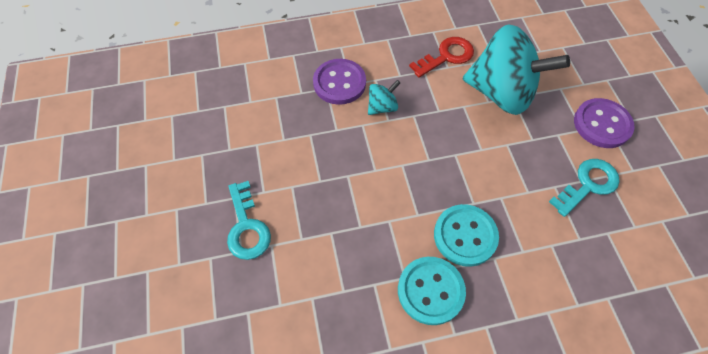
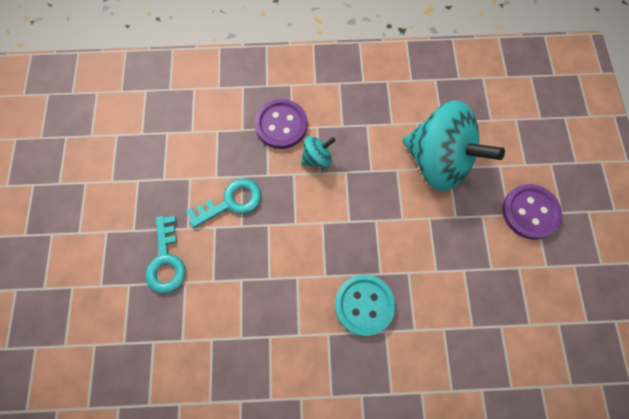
camera: 10 degrees right, 10 degrees up
(430, 291) = (319, 352): turquoise button -> none
(446, 56) = (394, 112): red key -> none
(588, 184) = (497, 274): turquoise key -> turquoise key (231, 202)

